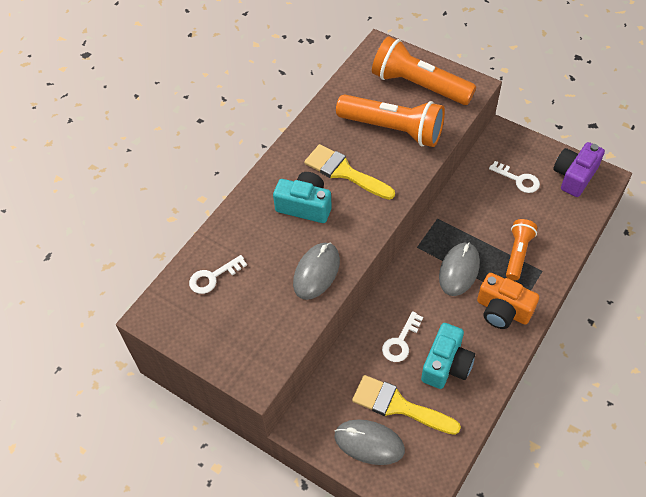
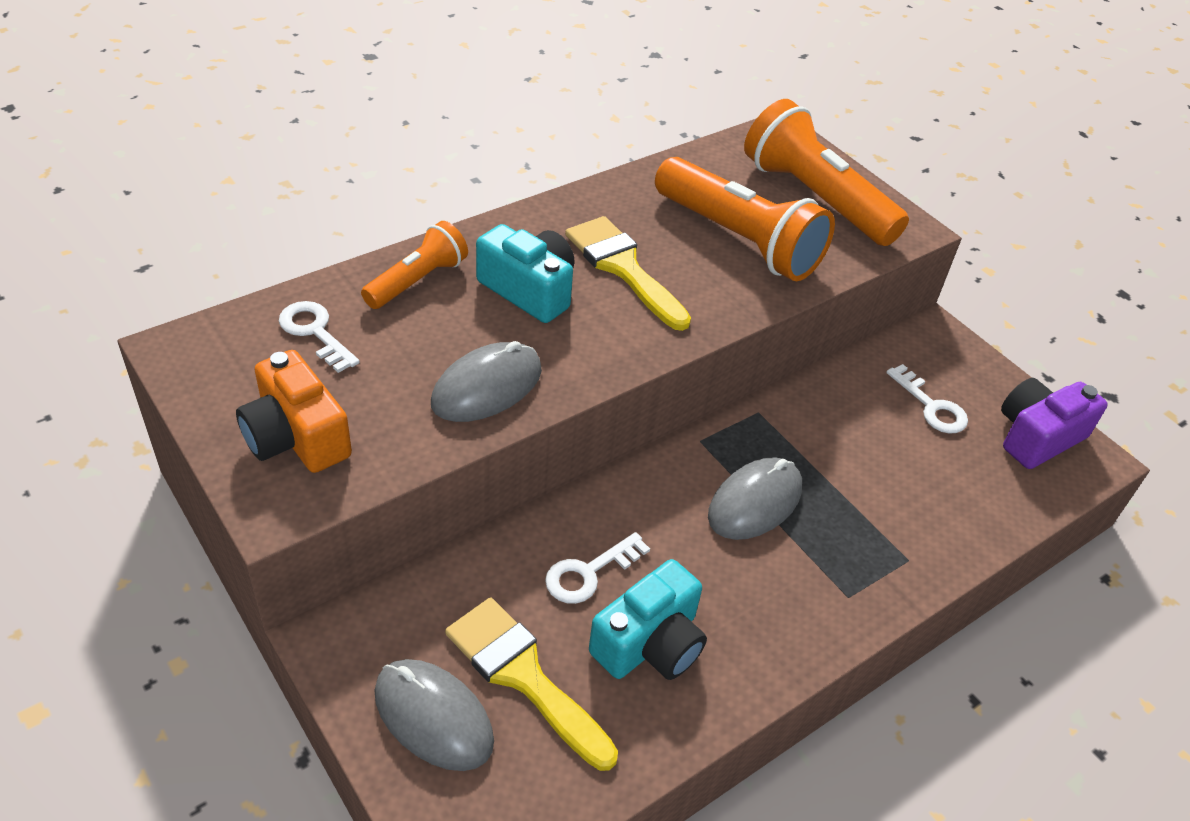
camera: 15 degrees right, 10 degrees down
(213, 277) = (315, 332): white key -> white key turned 60 degrees clockwise
(502, 310) = (802, 595): orange camera -> orange camera (296, 437)
(518, 254) = (875, 516): orange flashlight -> orange flashlight (418, 281)

